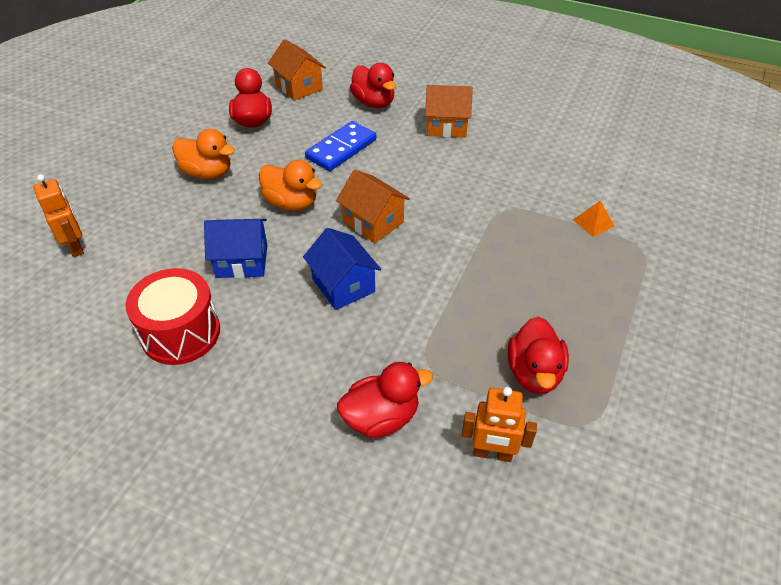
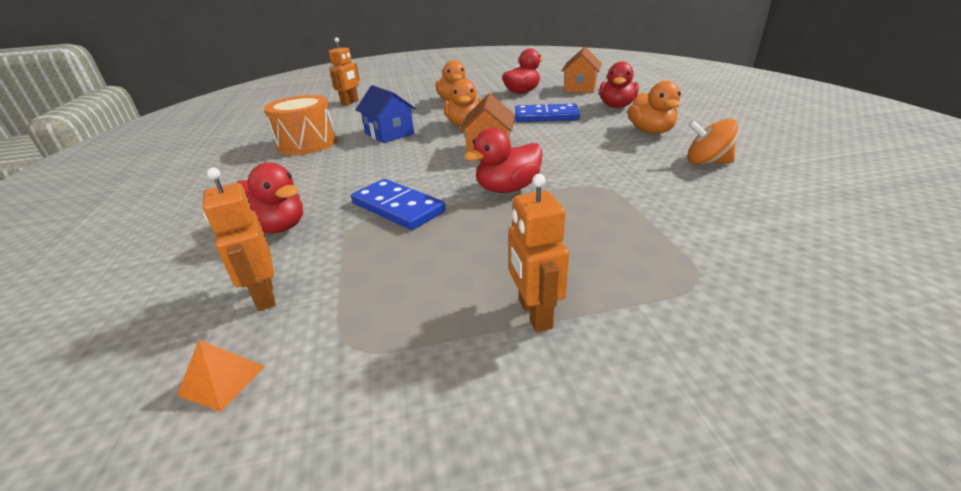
camera: 55 degrees right, 15 degrees down
(181, 333) = (307, 143): red drum -> orange drum
(343, 285) = (407, 165): blue house -> none
(425, 327) = (398, 207): none -> blue domino
(446, 126) = (650, 131): orange house -> orange duck
(523, 143) = (706, 162): none -> orange spinning top
(534, 373) = (396, 280): red duck -> red duck (507, 188)
(593, 222) = (676, 234): orange pyramid -> orange pyramid (222, 380)
(619, 328) = (534, 314): none -> orange robot

